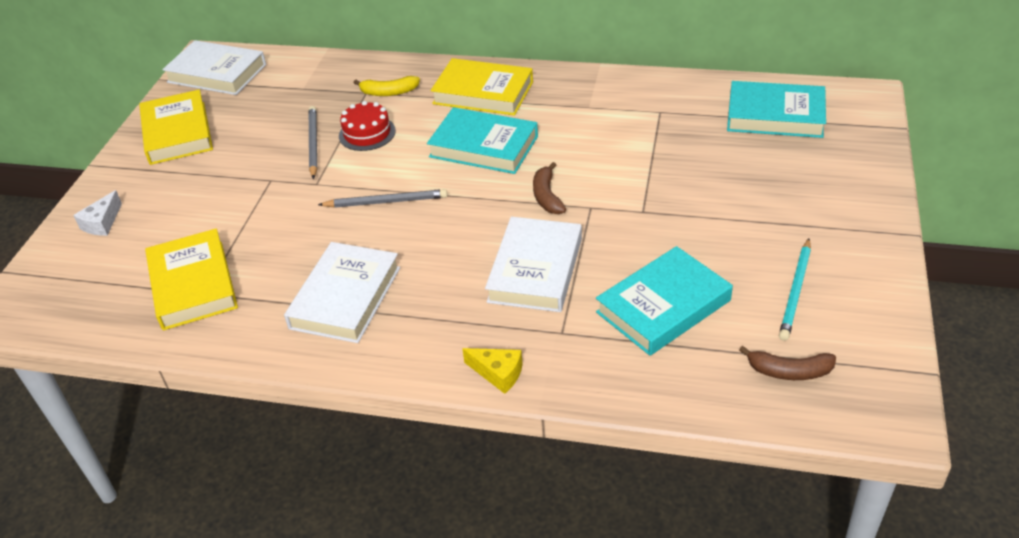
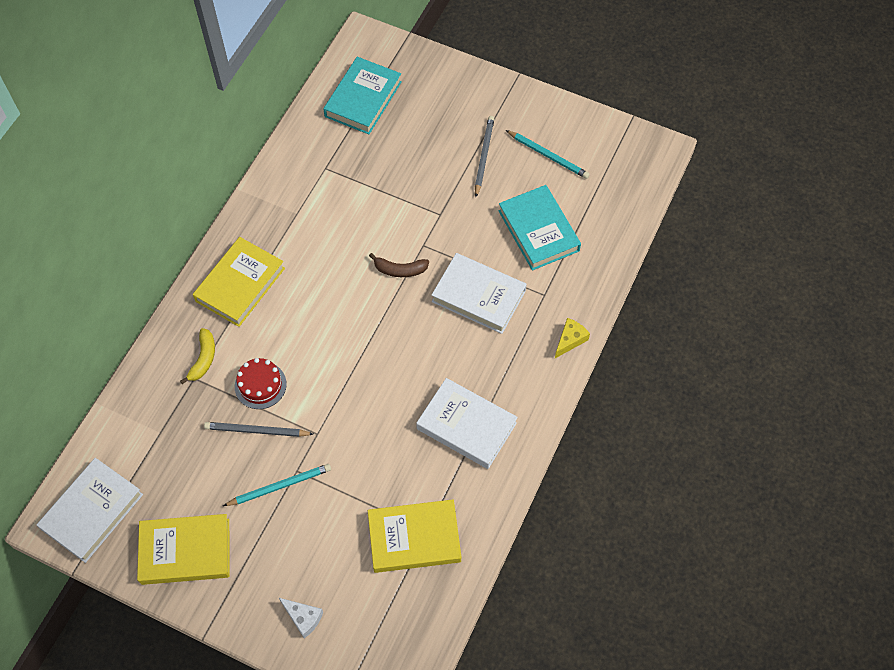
camera: 80 degrees left, 20 degrees up
(251, 173) = (280, 486): none -> turquoise pencil
(386, 202) = (363, 383): grey pencil -> grey pencil (483, 156)
(484, 146) = (318, 299): turquoise book -> none
(789, 371) = (612, 184): brown banana -> none

